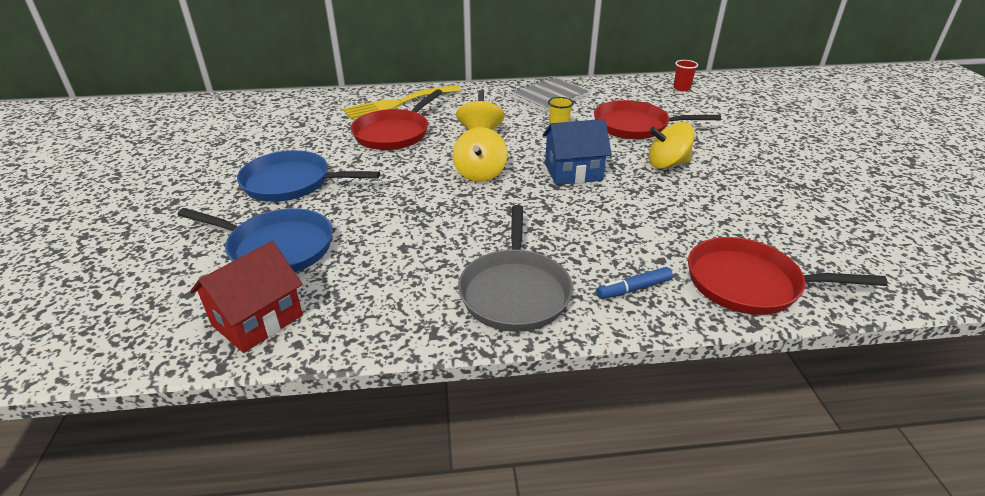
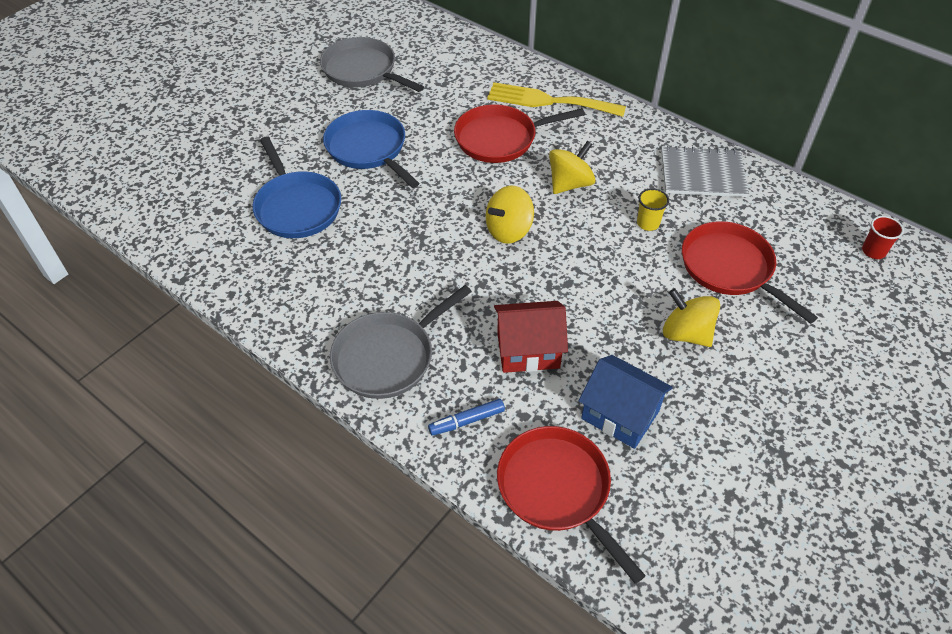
camera: 45 degrees right, 15 degrees up
(213, 144) = (362, 70): none -> grey pan
(257, 320) = (230, 260): red house -> red house (528, 350)
(573, 172) = (586, 282): blue house -> blue house (620, 415)
(634, 289) = (467, 421): blue marker -> blue marker turned 45 degrees counterclockwise

